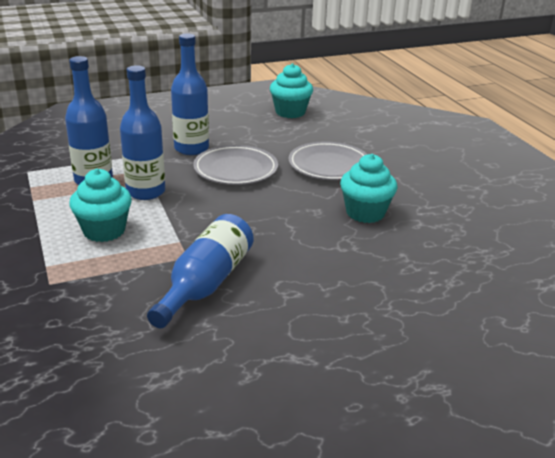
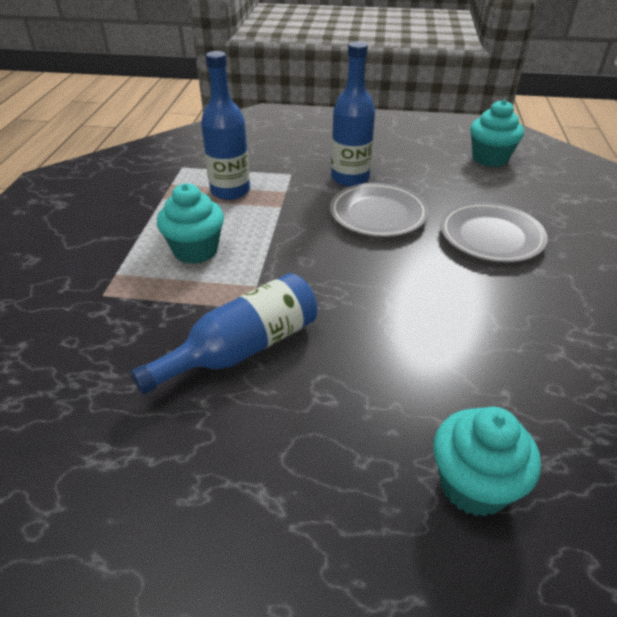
camera: 30 degrees right, 10 degrees up
(146, 192) = (268, 217): blue bottle -> none
(365, 213) = (494, 314): turquoise cupcake -> turquoise cupcake (473, 485)

